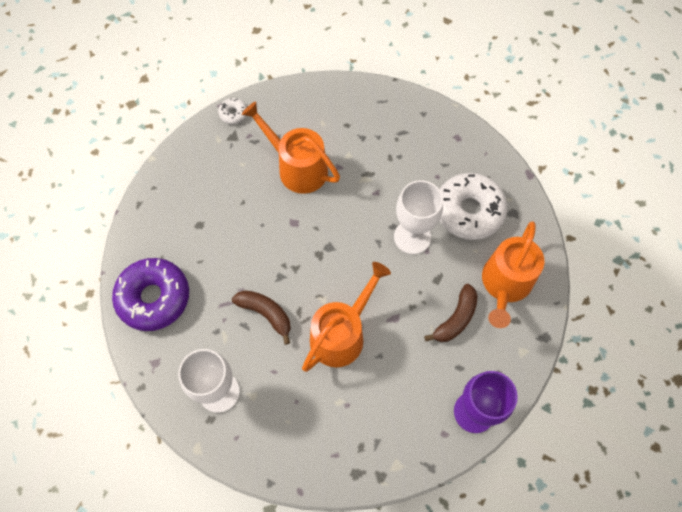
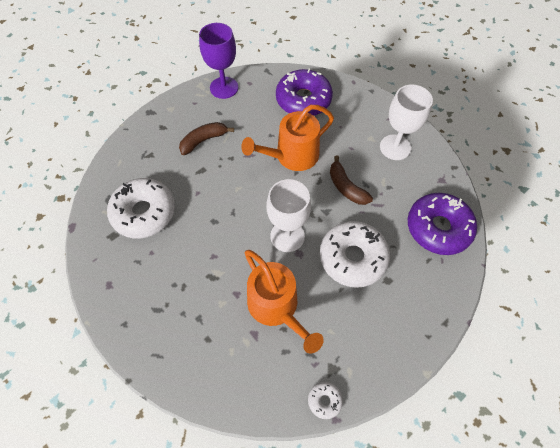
camera: 160 degrees left, 5 degrees down
(238, 235) = (352, 258): none -> white donut
(359, 429) = (303, 100): none -> purple donut
(412, 237) = (203, 207): white goblet -> white goblet (287, 236)
(505, 284) = (153, 151): orange watering can -> none

